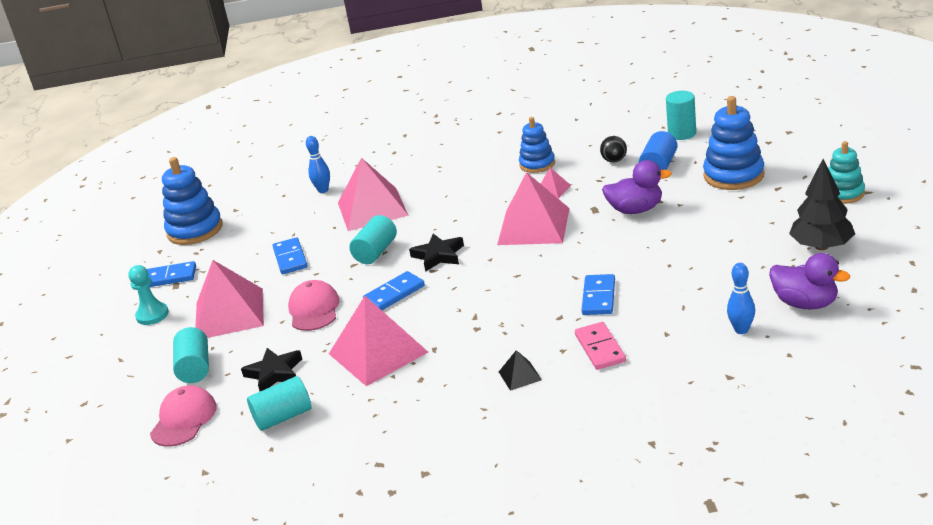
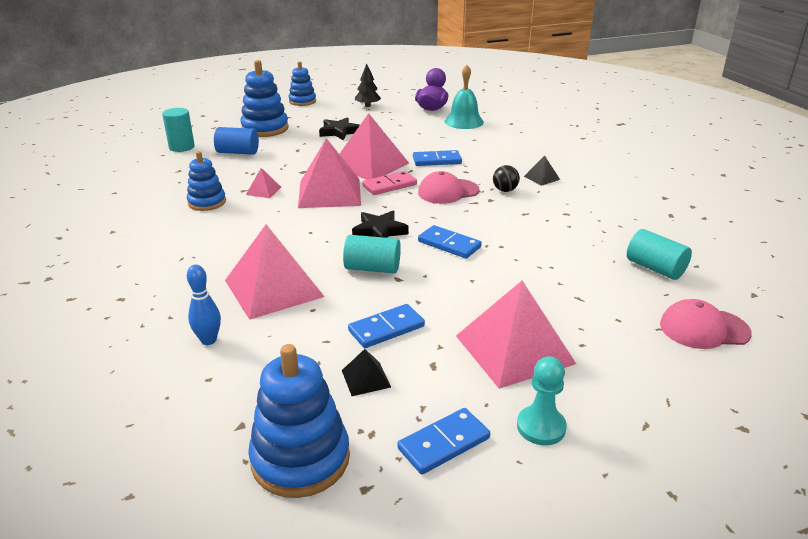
camera: 110 degrees left, 0 degrees up
(169, 277) = (443, 443): blue domino -> blue domino turned 75 degrees clockwise
(195, 368) = (623, 347): turquoise cylinder -> none
(244, 250) = (365, 378): none -> black pyramid
(274, 373) = (600, 288): black star -> black star (339, 132)
(314, 309) = (488, 287): pink cap -> pink cap (448, 191)
(378, 352) = (542, 237): pink pyramid -> pink pyramid (369, 164)
(600, 348) = (498, 156): pink domino -> pink domino (389, 185)
(614, 160) = (218, 169): black ball -> black ball (505, 190)
(635, 210) = (309, 156): purple duck -> none
(741, 330) = (464, 121): blue bowling pin -> turquoise bell
(821, 246) = (367, 106): black tree -> black tree, size x0.66
(843, 193) = (302, 101): turquoise stacking toy -> blue stacking toy

